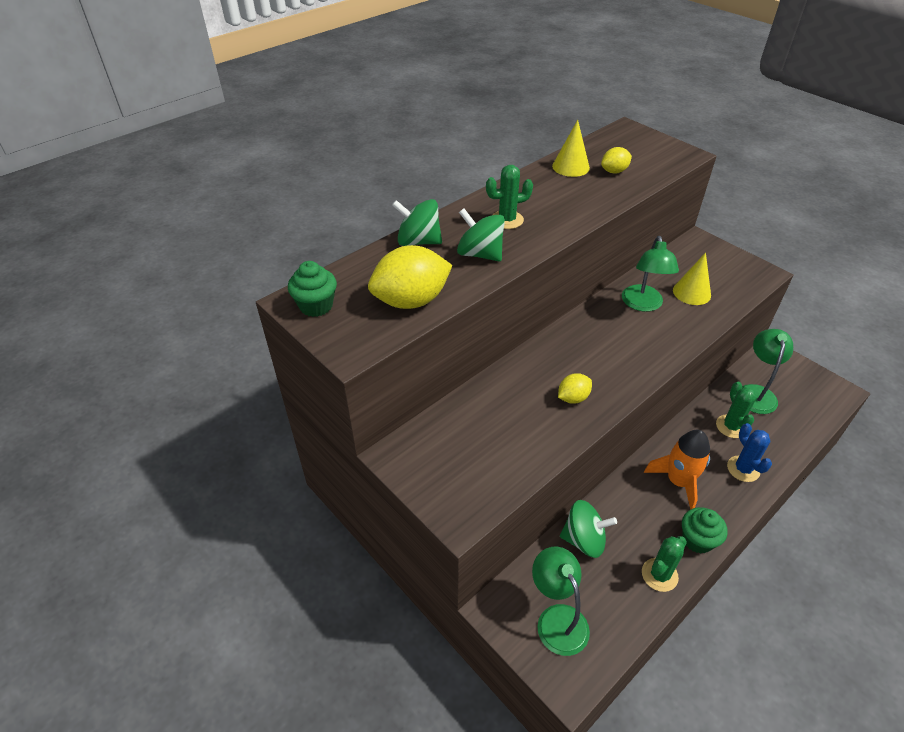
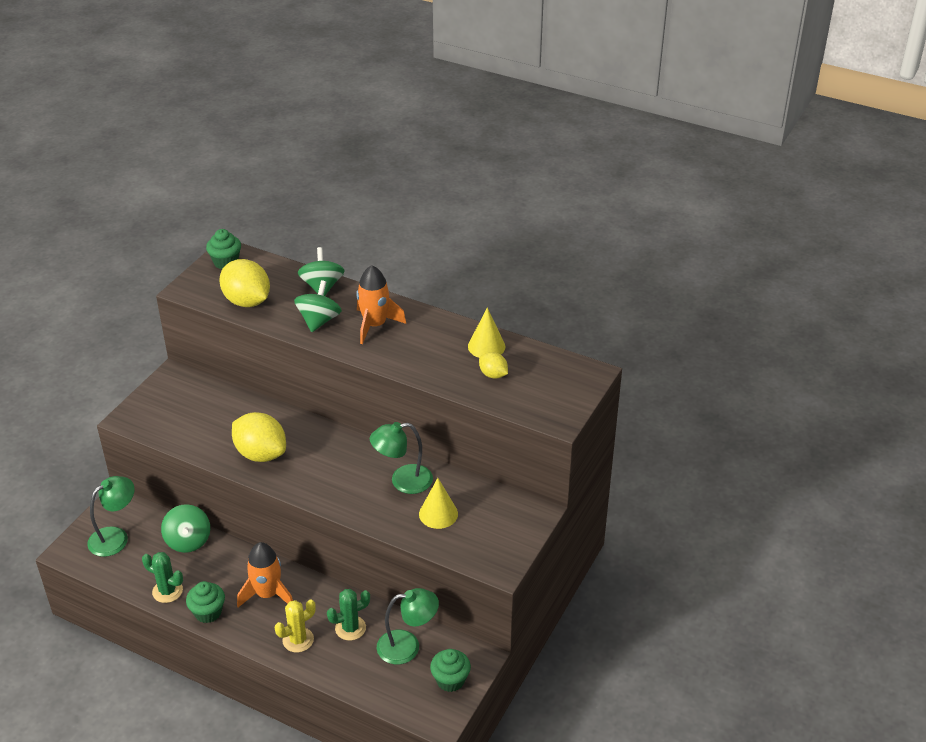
camera: 70 degrees right, 5 degrees down
(507, 220) = (375, 325): green cactus -> orange rocket
(573, 398) = (261, 454): yellow lemon -> yellow lemon, size x1.92
(743, 469) = (298, 640): blue cactus -> yellow cactus
(795, 375) = (450, 680): none -> green cupcake

